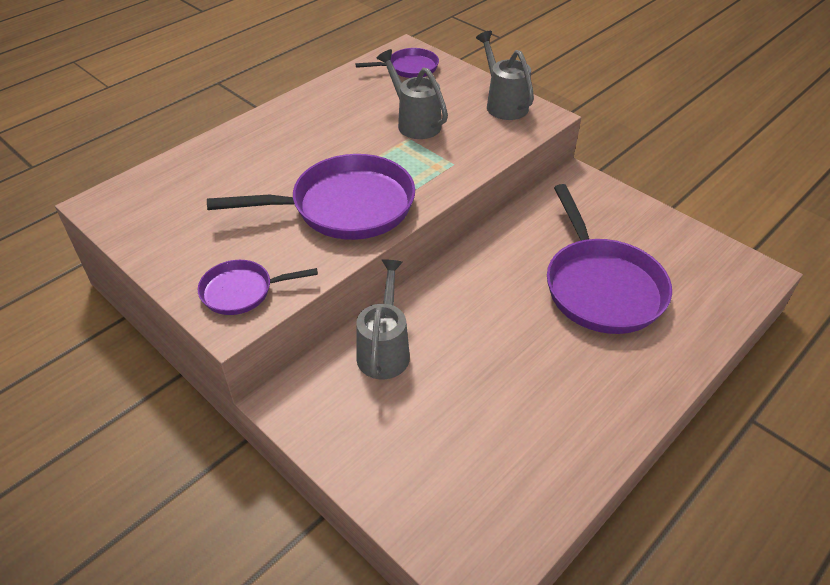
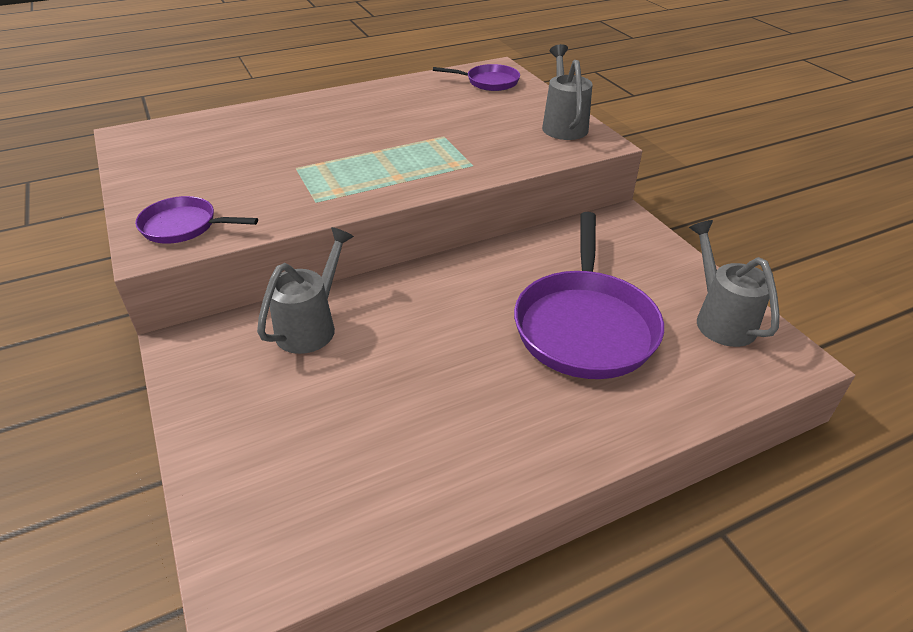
camera: 20 degrees right, 5 degrees down
(345, 207) = (336, 179): purple pan -> none
(415, 123) = (460, 125): grey watering can -> grey watering can (720, 319)

